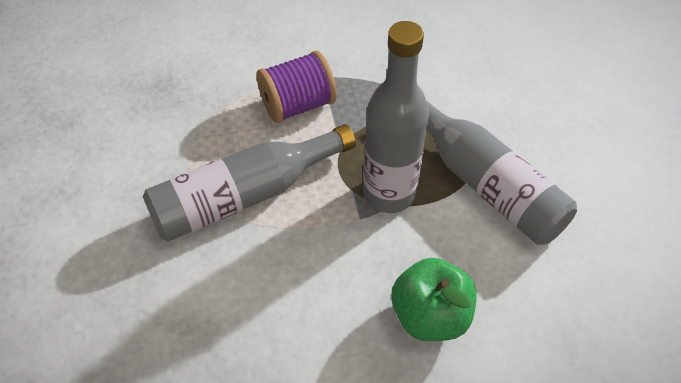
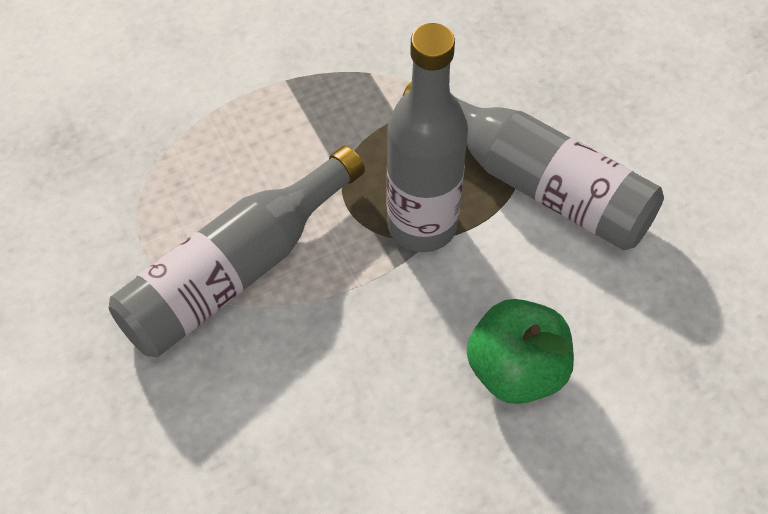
camera: 15 degrees left, 5 degrees up
(298, 105) = (265, 128): purple spool -> none

